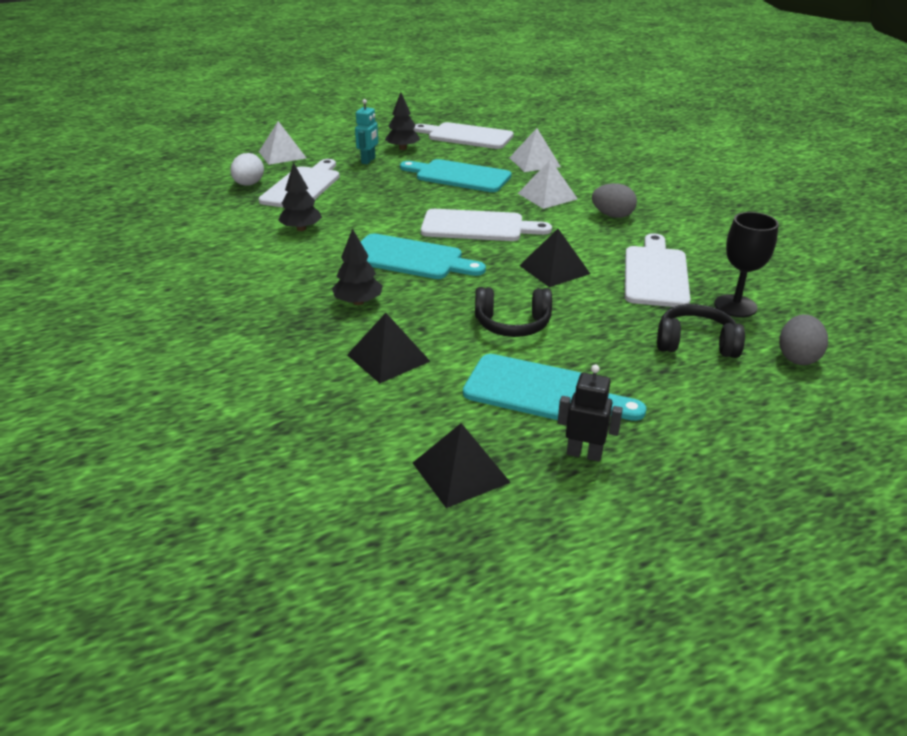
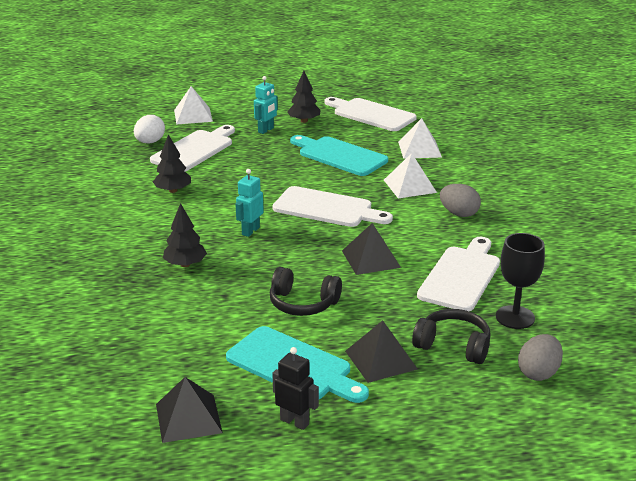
camera: 15 degrees right, 5 degrees down
(388, 358) = (183, 316): black pyramid -> black pyramid (381, 360)
(410, 258) = (250, 231): turquoise cutting board -> turquoise robot

